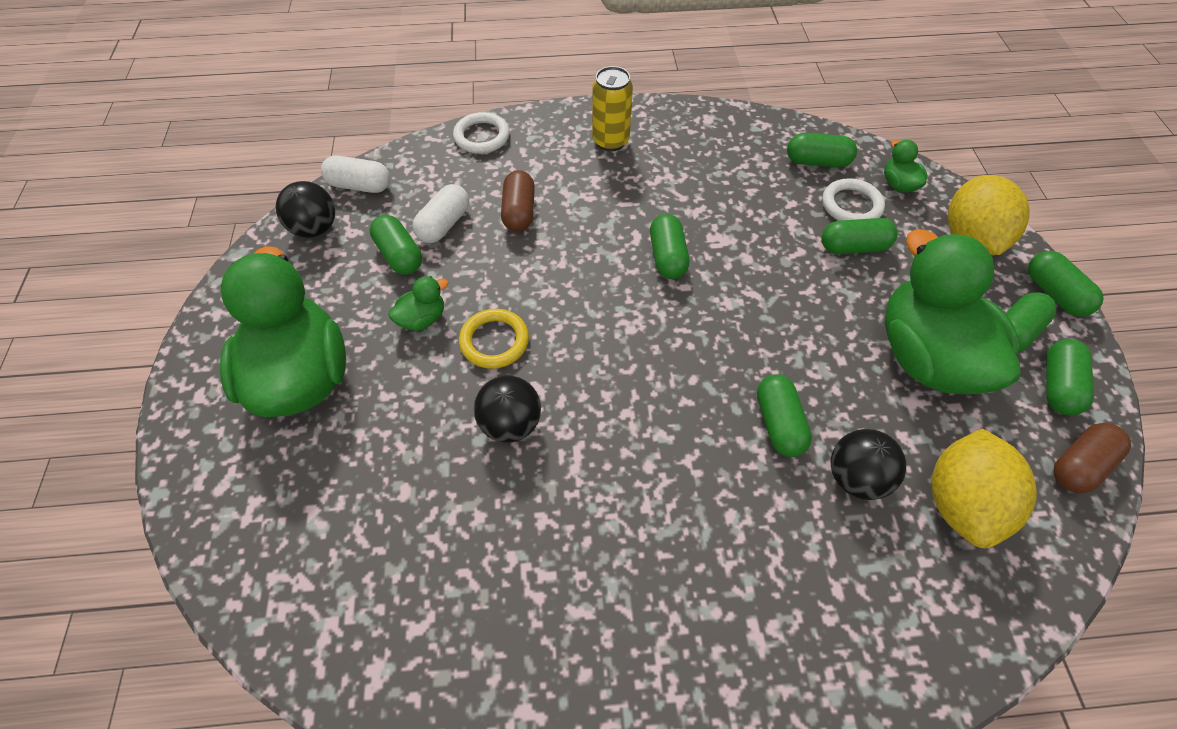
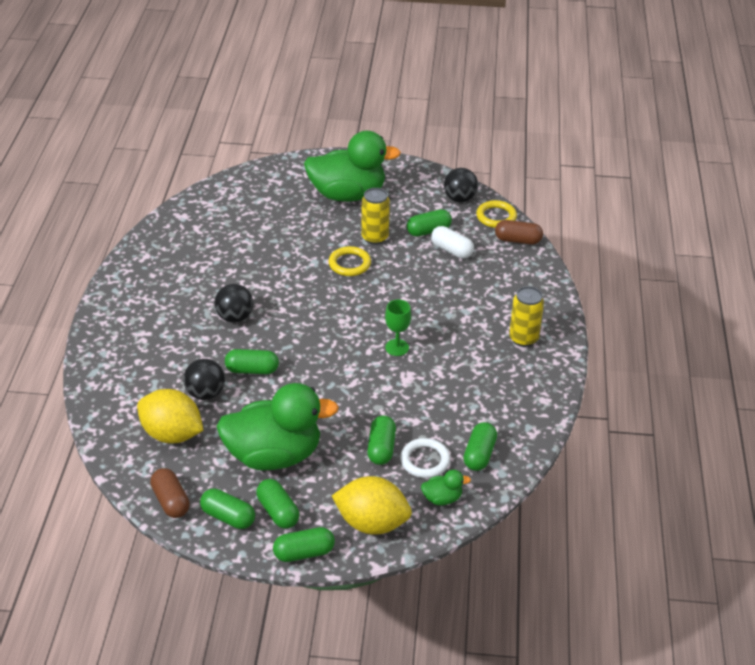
camera: 100 degrees right, 15 degrees down
(360, 185) = (496, 217): white capsule -> yellow ring
(422, 319) = (375, 238): green duck -> yellow can
(482, 136) = (539, 273): white ring -> none
(510, 424) = (291, 265): black ball -> black ball (235, 317)
(519, 212) = (456, 284): brown capsule -> brown capsule (518, 240)
(667, 257) = (397, 347): green capsule -> green goblet

